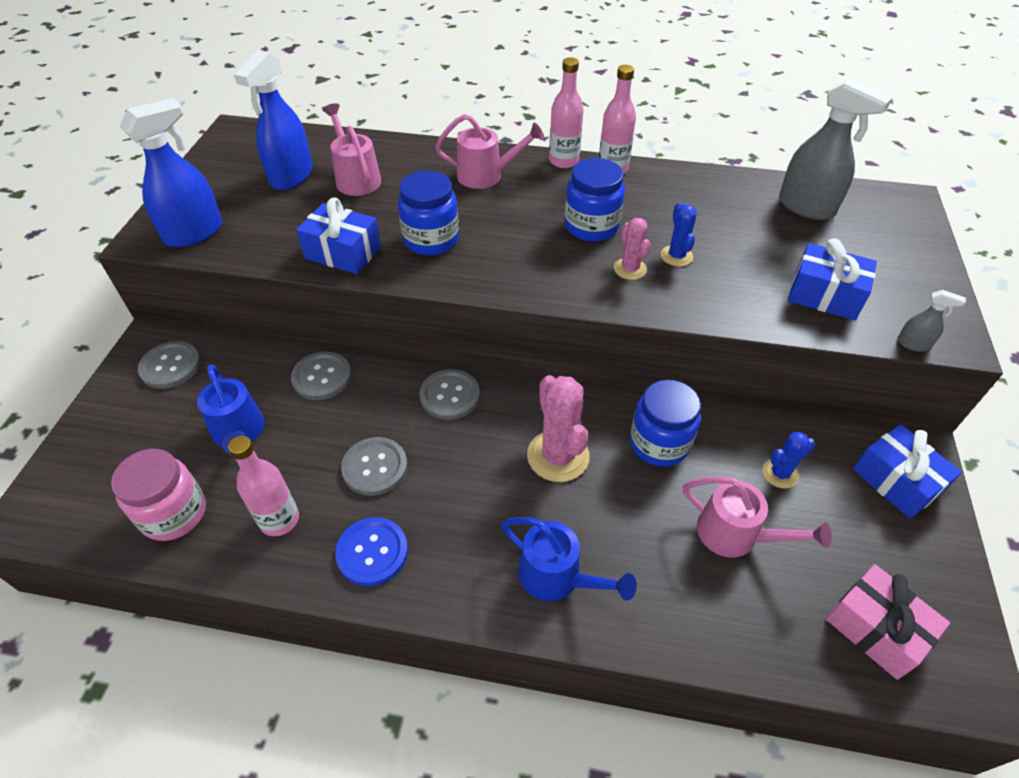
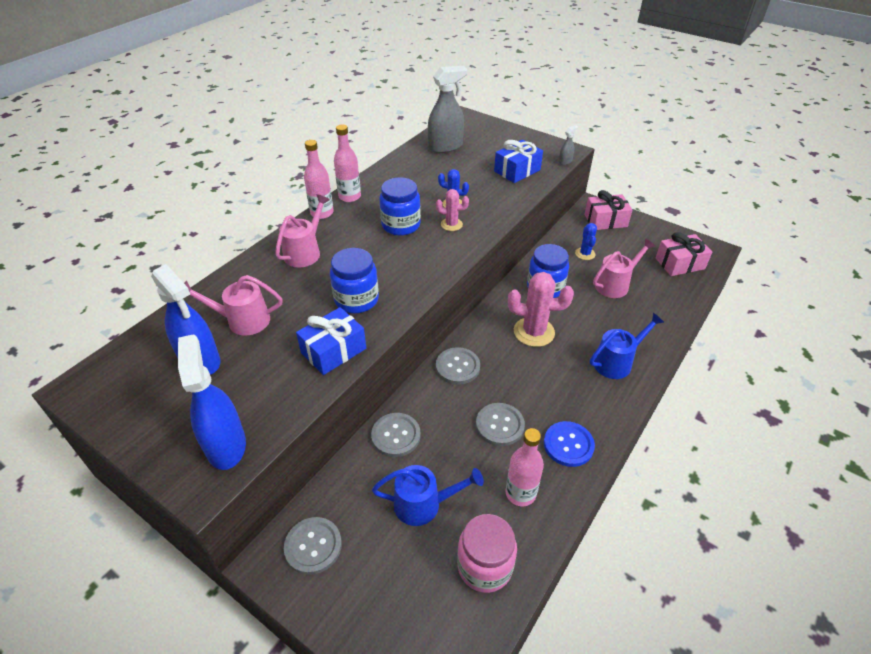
camera: 65 degrees left, 5 degrees down
(896, 481) = (605, 220): blue gift -> pink gift

